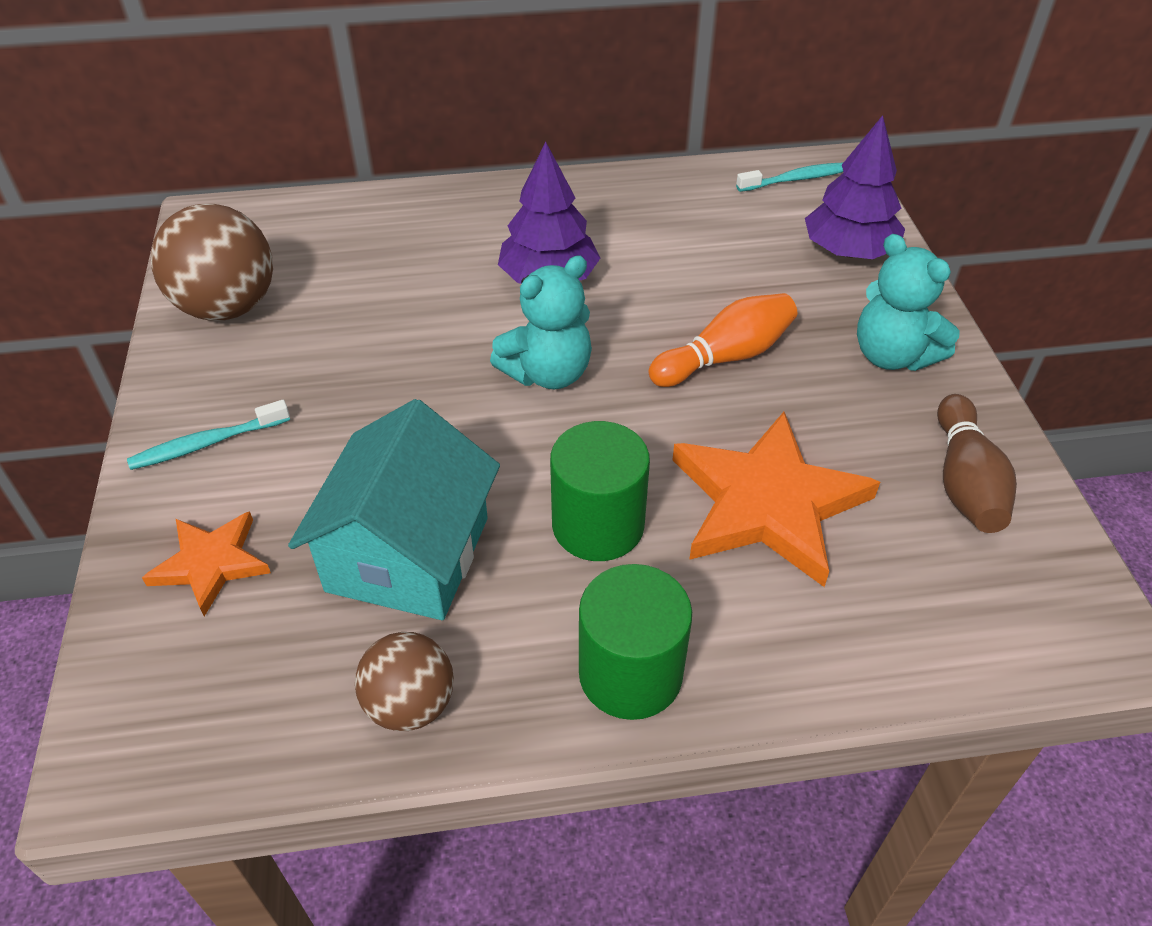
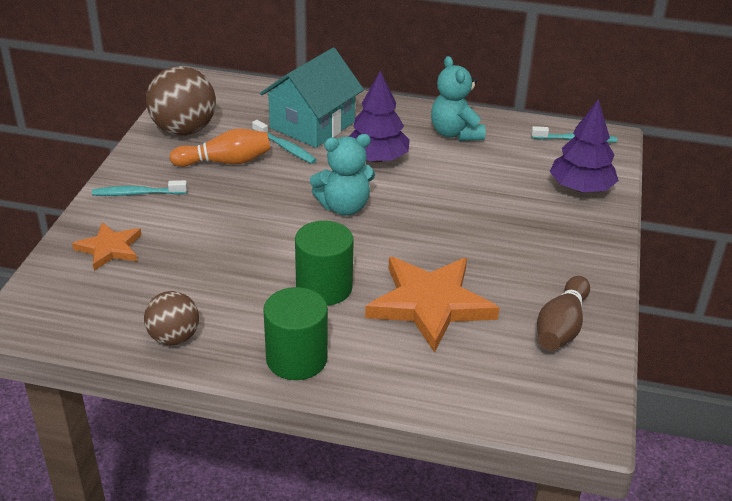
camera: 20 degrees right, 10 degrees down
(404, 296) = (285, 147): none -> turquoise toothbrush
(408, 554) = (212, 272): turquoise house -> turquoise house (312, 125)
(725, 357) = (457, 225): orange bowling pin -> orange bowling pin (225, 162)
(892, 356) = (565, 251): turquoise teddy bear -> turquoise teddy bear (455, 133)

